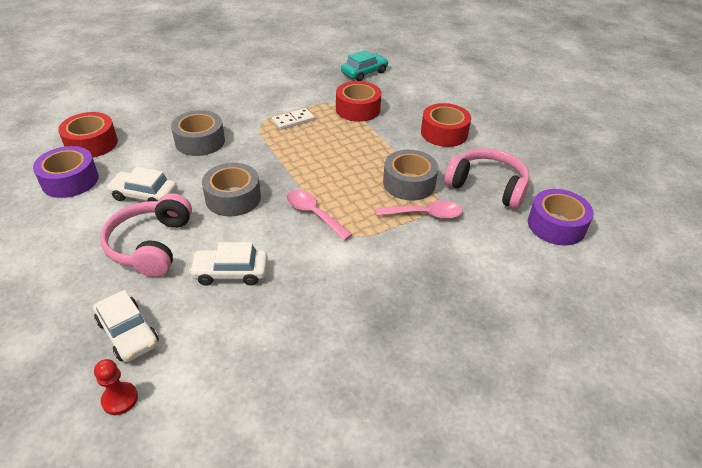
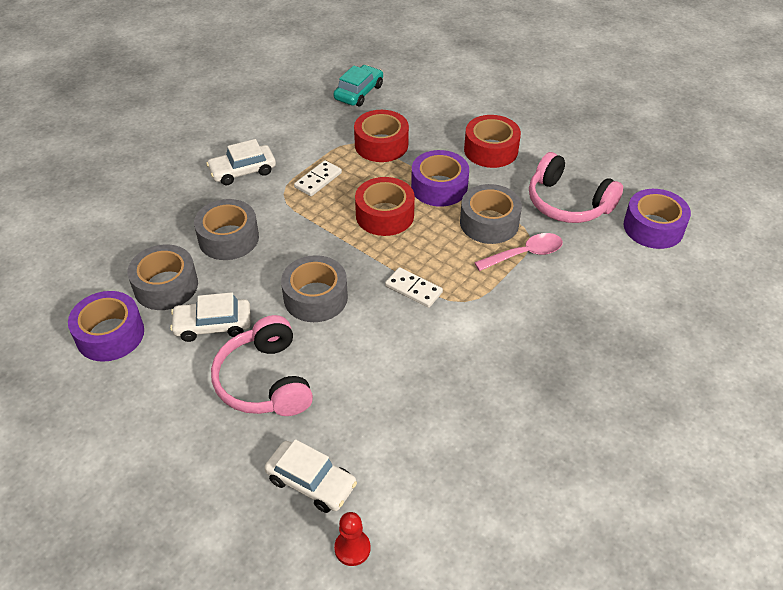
camera: 20 degrees left, 5 degrees up
(91, 143) = (98, 279): red tape -> red tape (384, 215)
(132, 160) = (166, 286): none -> grey tape
(230, 272) = (371, 383): white car -> white car (243, 171)
(313, 214) = (413, 289): pink spoon -> white domino
(384, 148) = (439, 187): none -> purple tape
(487, 186) = (568, 203): pink headphones -> pink headphones turned 150 degrees counterclockwise

